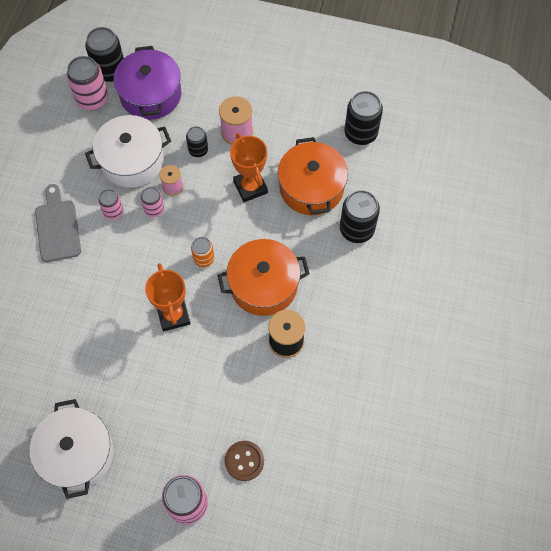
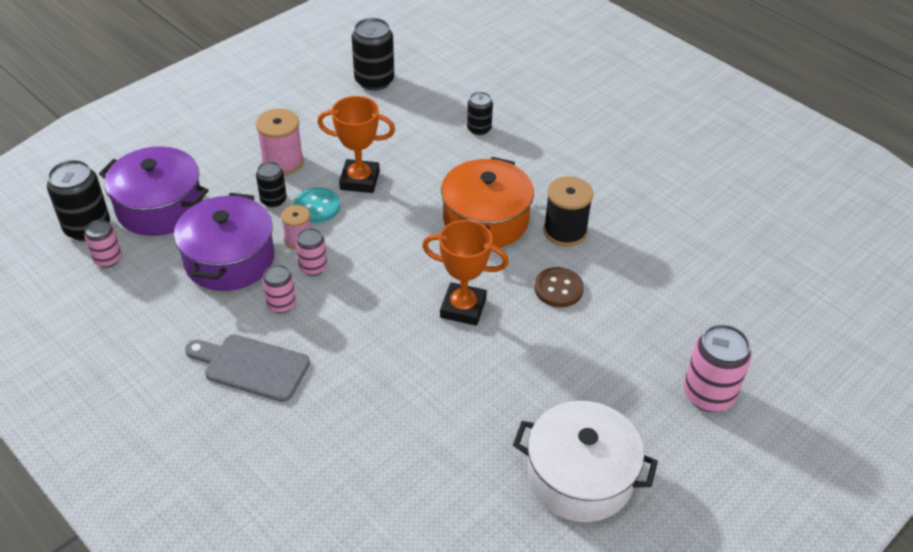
camera: 60 degrees left, 20 degrees down
(92, 99) = (108, 259): pink can -> pink can, size x0.59
(132, 160) = (229, 259): white pot -> purple pot
(204, 259) = (413, 253): orange can -> none
(209, 178) = (317, 207): none -> turquoise button
(244, 461) = (683, 323): brown button -> brown button (558, 289)
(311, 187) = (403, 138): orange pot -> none
(356, 229) = (479, 129): black can -> black can, size x0.59

